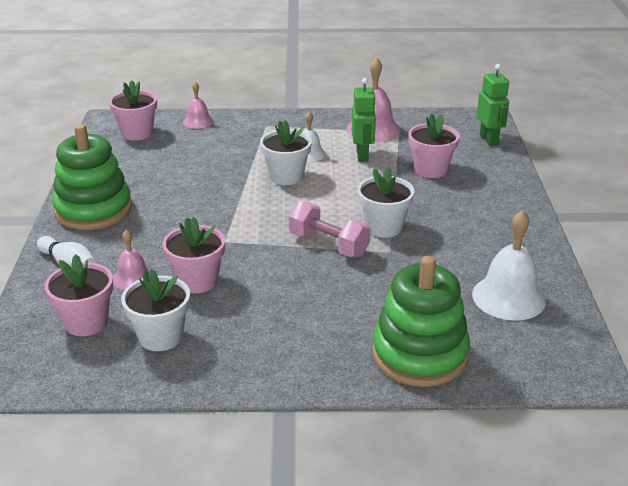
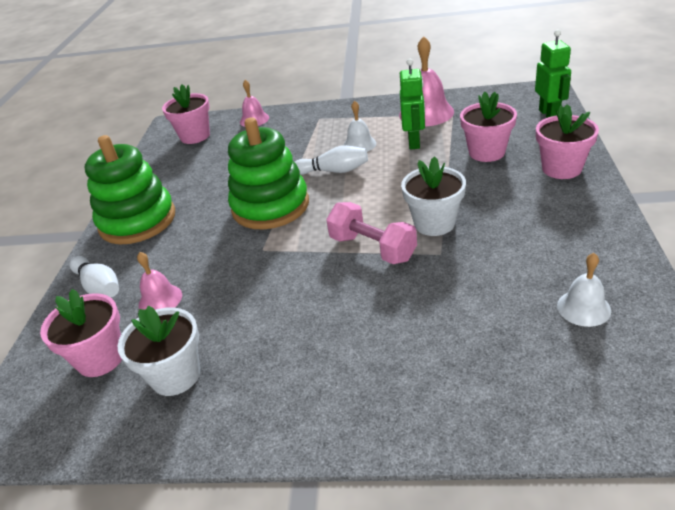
camera: 10 degrees right, 5 degrees up
(197, 281) = (226, 300): pink flower pot -> pink flower pot (561, 168)
(286, 176) = (334, 171): white flower pot -> white bowling pin
(419, 354) = (474, 394): green stacking toy -> green stacking toy (270, 206)
(508, 297) = (583, 308): white bell -> white bell, size x0.58

